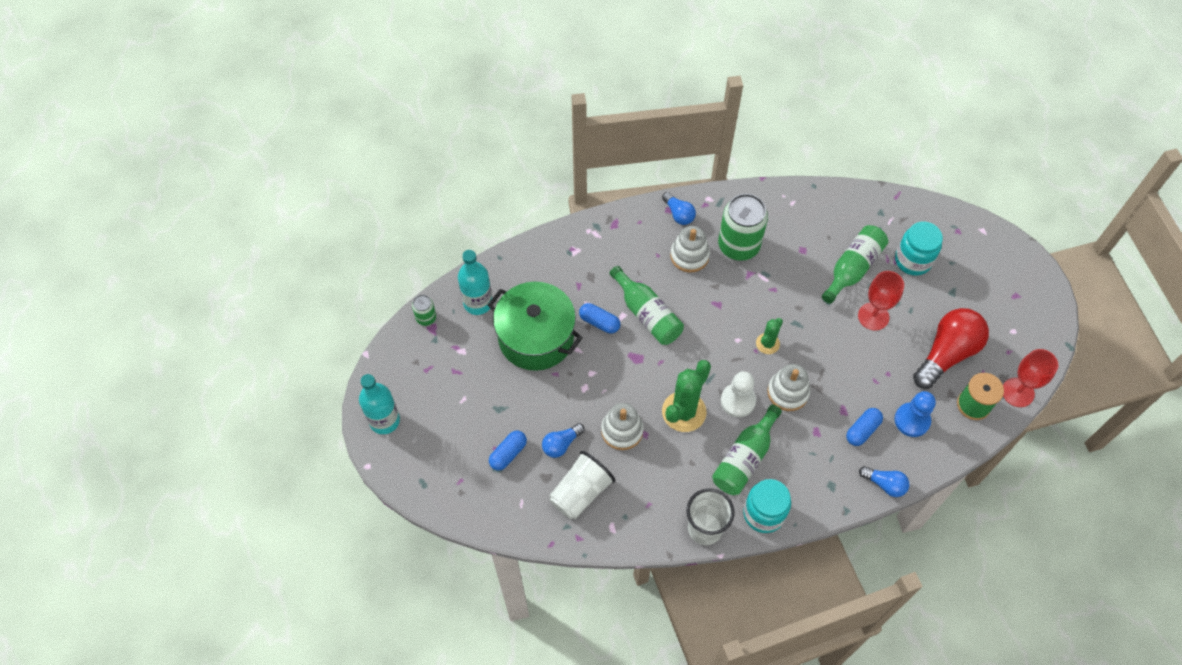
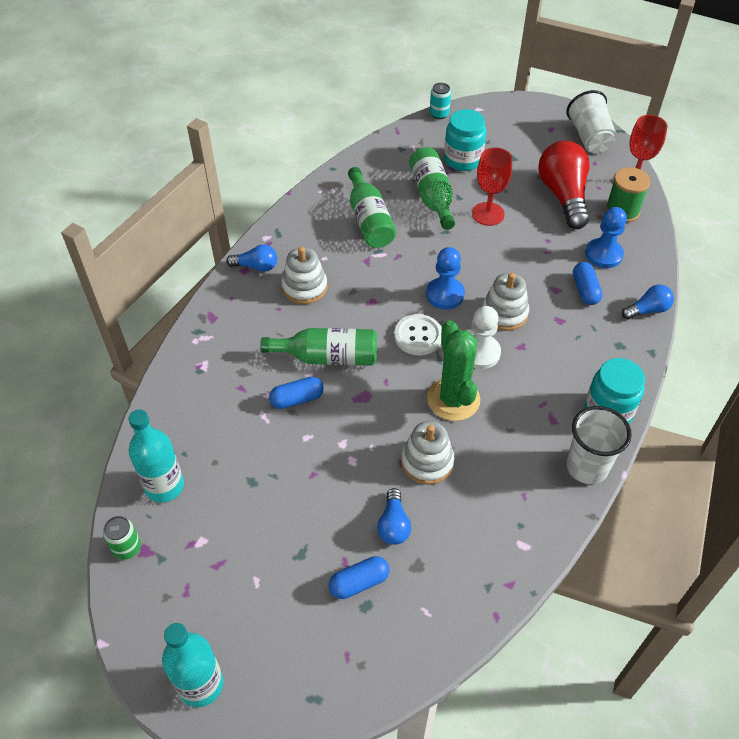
camera: 50 degrees left, 10 degrees down
(508, 454) = (359, 582): blue capsule -> blue capsule turned 75 degrees clockwise
(536, 337) = (257, 463): green pot -> none
(580, 492) = (461, 546): white cup -> white cup (589, 137)
(715, 353) = (418, 336): none -> white button
(738, 245) = (332, 249): green can -> none
(744, 458) = (541, 387): green bottle -> green bottle (369, 220)
(767, 343) = (445, 294): green cactus -> blue pawn
(946, 209) = (439, 114): none -> turquoise can

